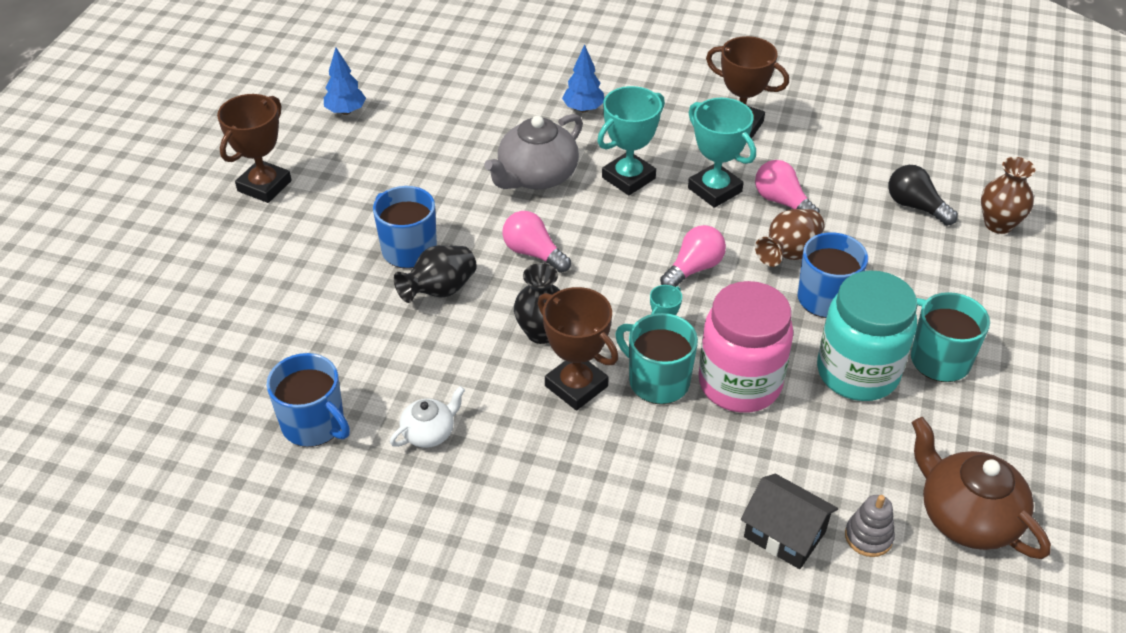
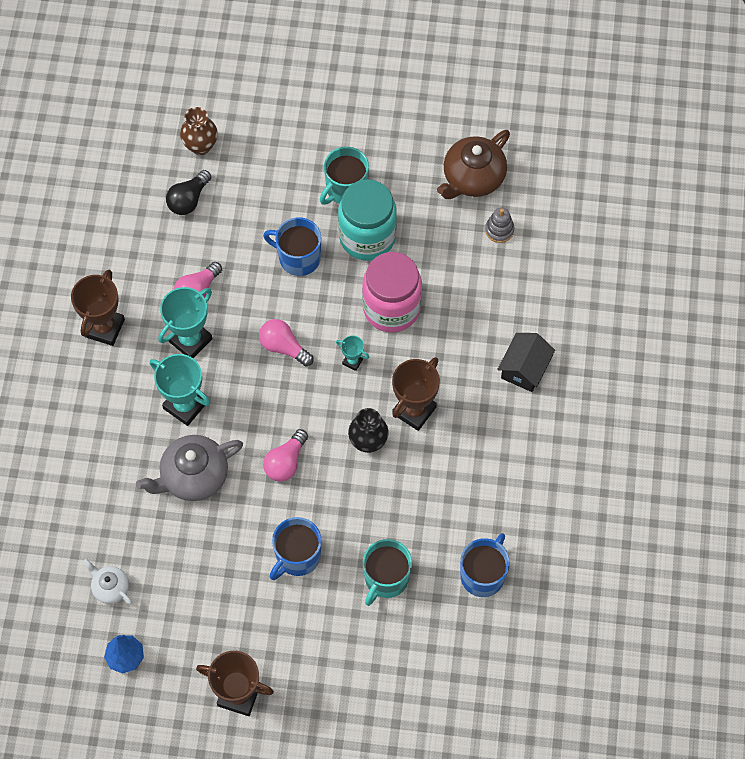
camera: 100 degrees left, 20 degrees up
(429, 432) = (474, 497): white teapot -> white teapot (110, 587)
(440, 290) = (338, 522): black vase -> none
(536, 176) = (193, 476): grey teapot -> grey teapot turned 120 degrees clockwise
(583, 109) = (96, 454): blue tree -> none
(657, 381) = (399, 359): turquoise mug -> turquoise mug (386, 578)
(784, 534) = (508, 275): black house -> black house (524, 369)
(788, 254) = (256, 284): brown vase -> none

